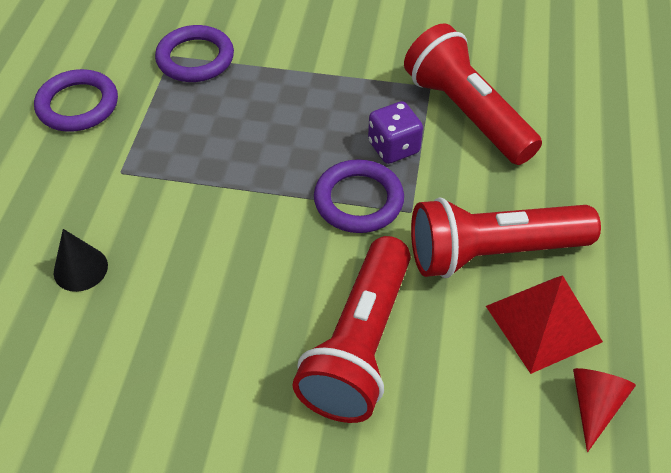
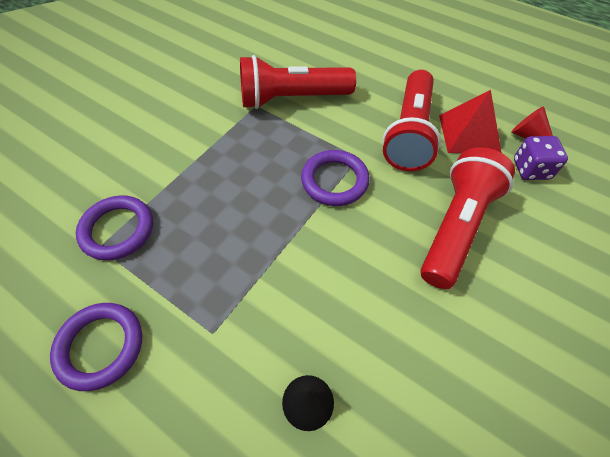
camera: 65 degrees left, 5 degrees up
(359, 345) = (456, 226): red flashlight -> red flashlight turned 105 degrees counterclockwise
(393, 147) = (298, 144): purple dice -> purple dice (531, 169)

